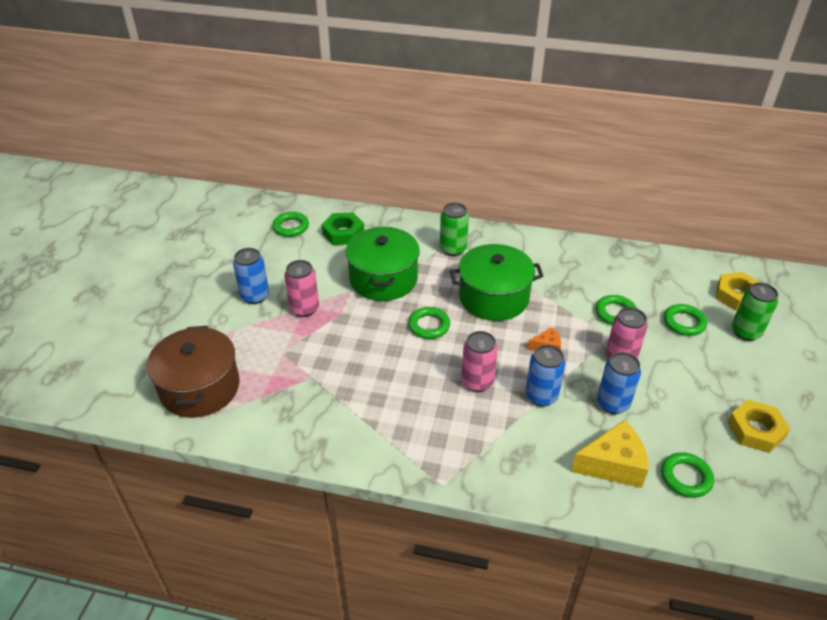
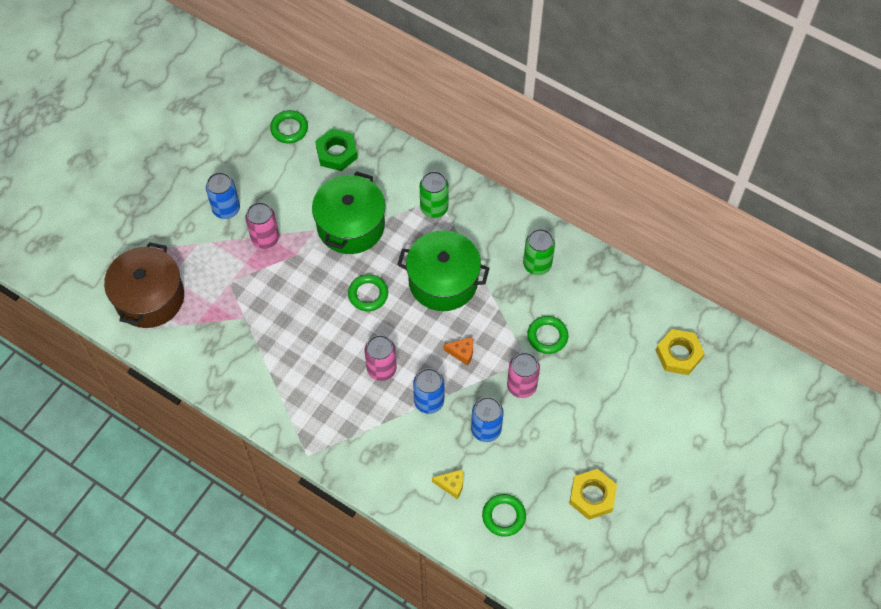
camera: 20 degrees right, 20 degrees up
(613, 465) = (451, 485): yellow cheese -> yellow cheese, size x0.52
(684, 323) = (605, 368): green ring -> none
(745, 332) = (656, 397): green can -> green can (537, 265)

